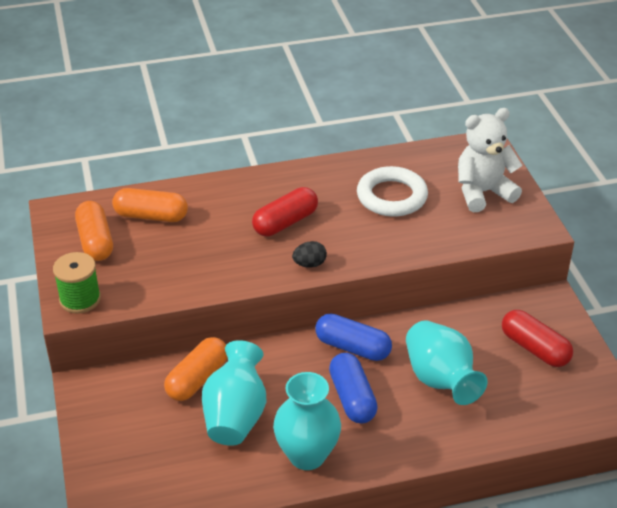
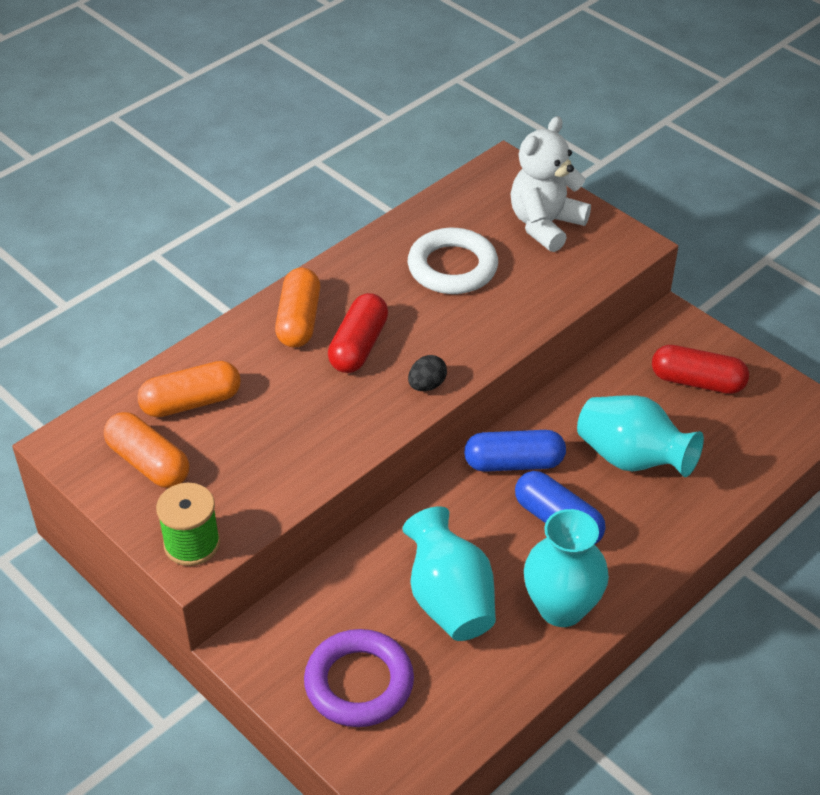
camera: 30 degrees left, 5 degrees up
(135, 440) = (359, 683): none -> purple ring
(197, 379) = (372, 578): orange capsule -> orange capsule (299, 320)

